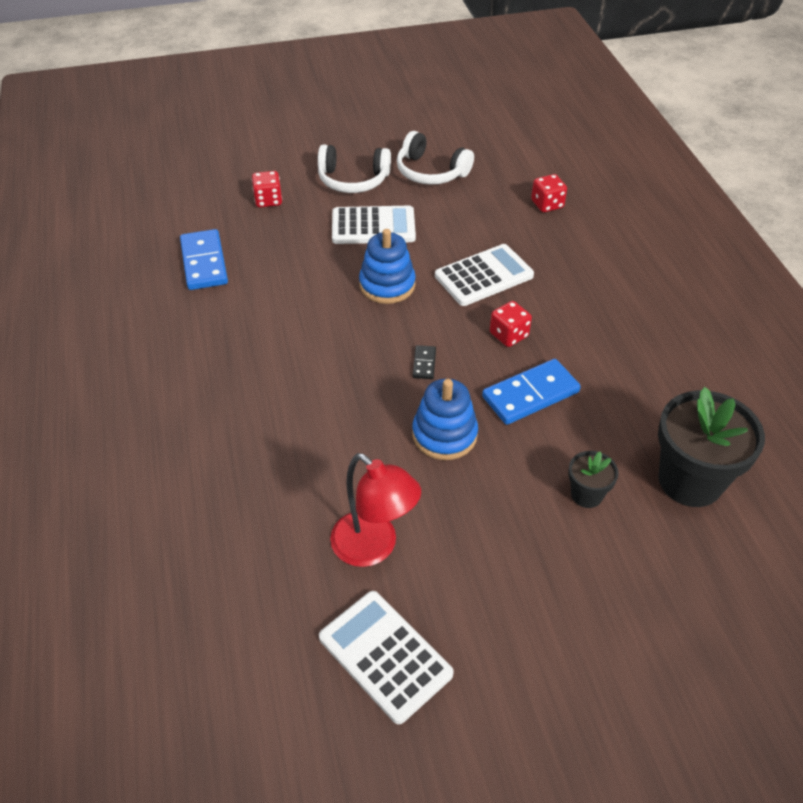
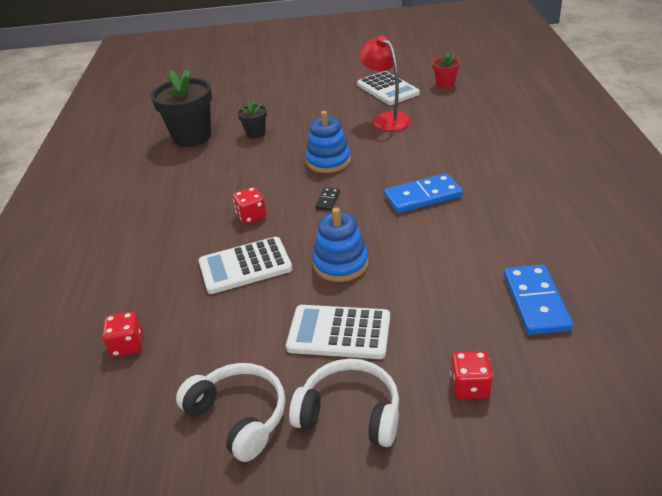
camera: 165 degrees left, 10 degrees down
(267, 681) = (445, 84): none -> red flower pot
(530, 394) = (258, 179): blue domino -> blue domino (423, 196)

